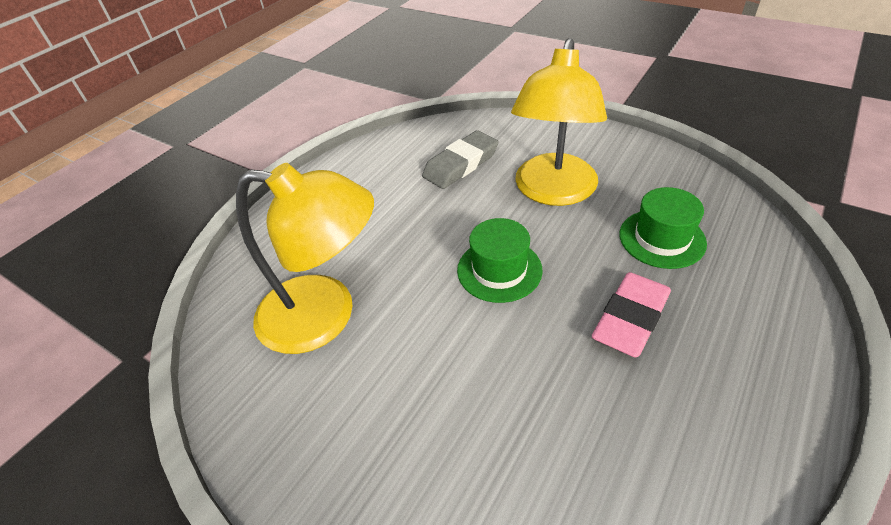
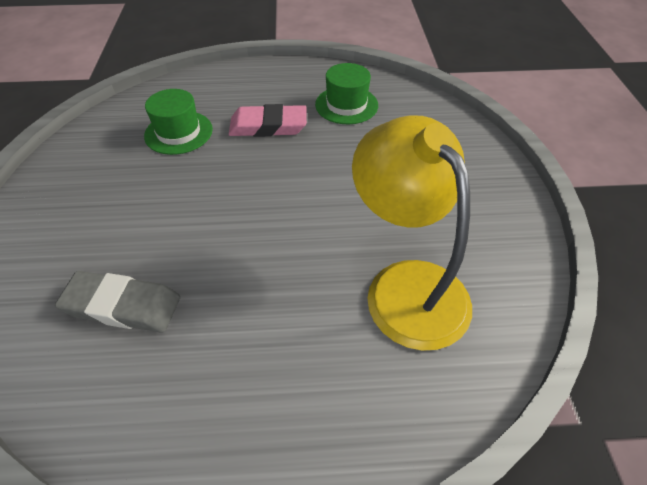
camera: 130 degrees left, 5 degrees up
(499, 270) = (270, 201): green hat -> green hat (346, 105)
(553, 192) = (145, 208): yellow lamp -> none

